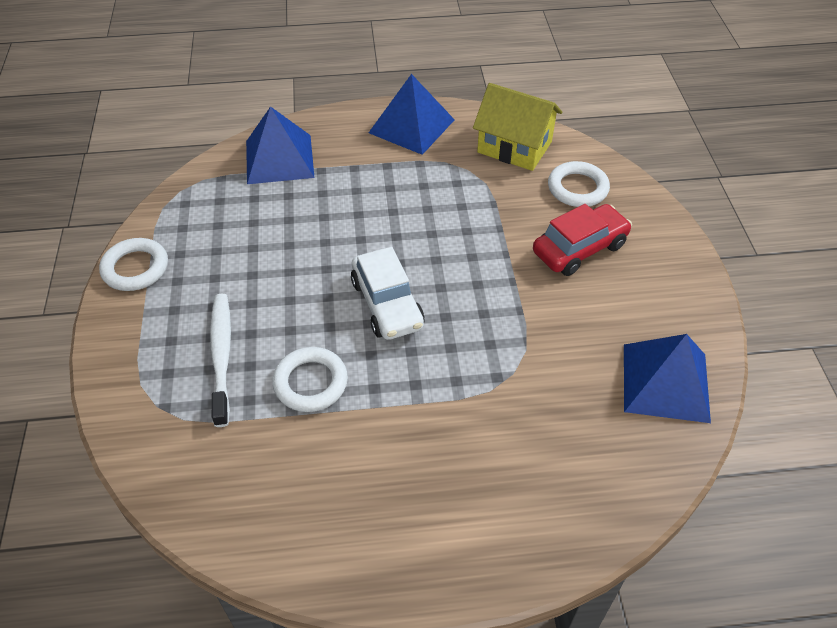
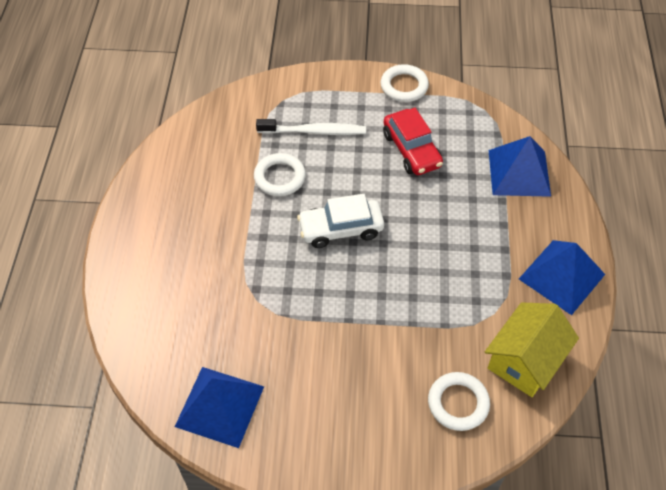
camera: 100 degrees right, 5 degrees up
(579, 249) = (377, 382): red car -> red car (411, 150)

